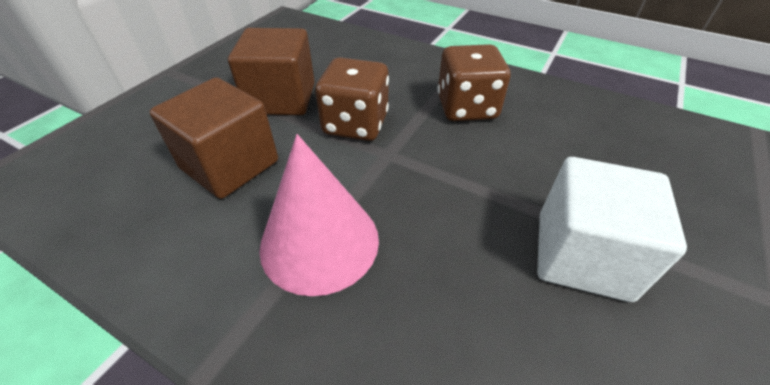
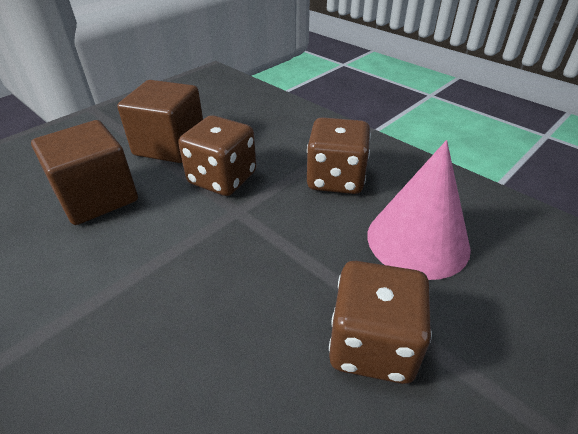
camera: 15 degrees right, 5 degrees down
(319, 242) = (135, 279): pink cone -> pink cone (417, 240)
(582, 255) = (372, 345): white cube -> brown dice

